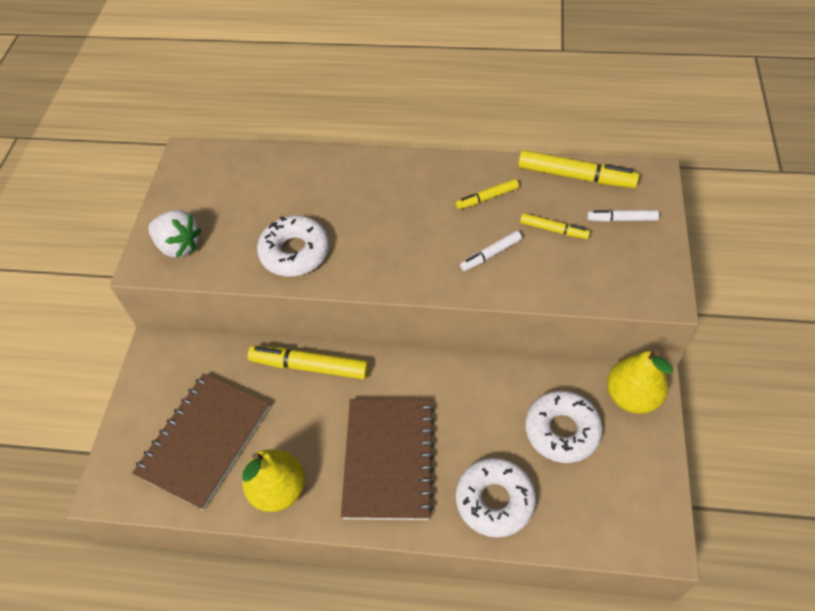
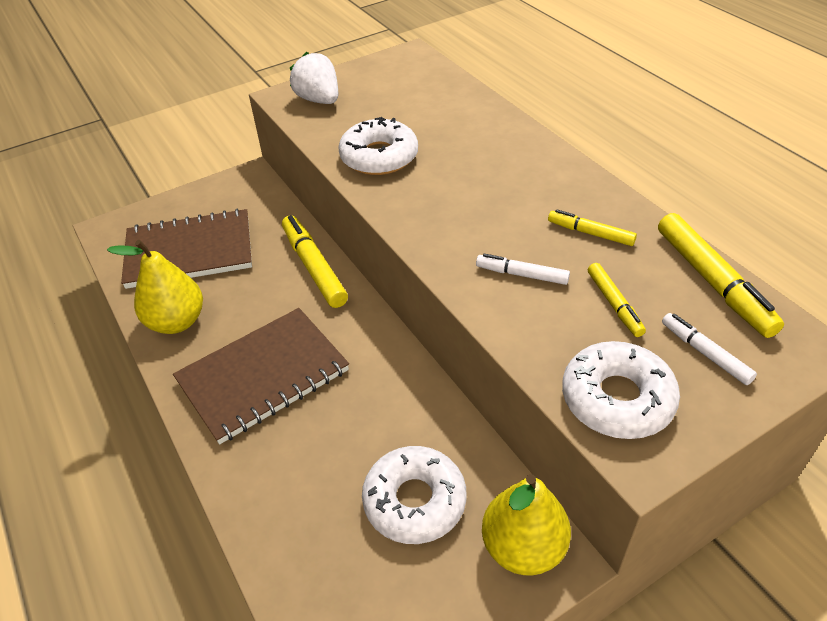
camera: 50 degrees right, 10 degrees down
(179, 246) = (319, 100): white strawberry -> white strawberry turned 150 degrees clockwise
(495, 500) = (281, 488): white donut -> white donut (617, 399)

